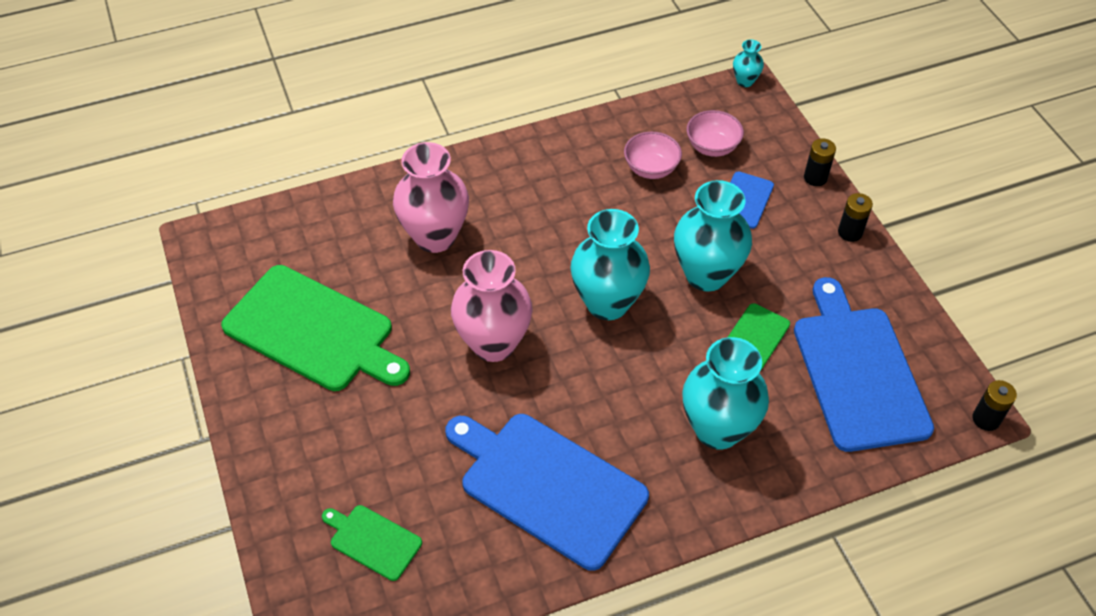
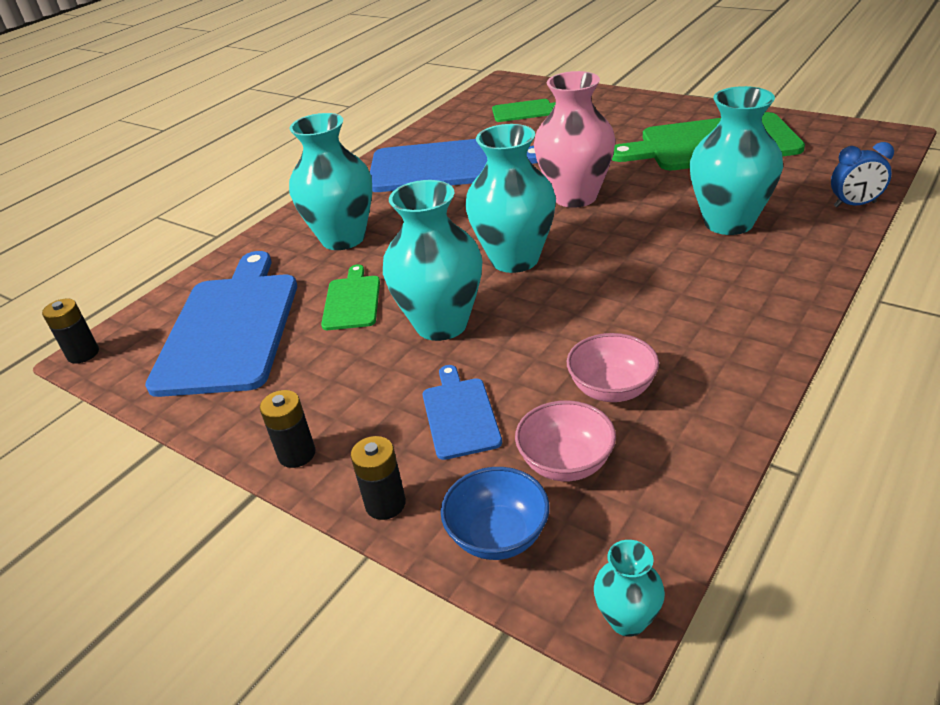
camera: 150 degrees right, 15 degrees down
(343, 196) = (854, 204): none -> blue clock
(435, 237) = (728, 222): pink vase -> turquoise vase
(771, 135) = (498, 535): none -> blue bowl
(858, 372) = (231, 328): blue cutting board -> blue cutting board turned 135 degrees counterclockwise

